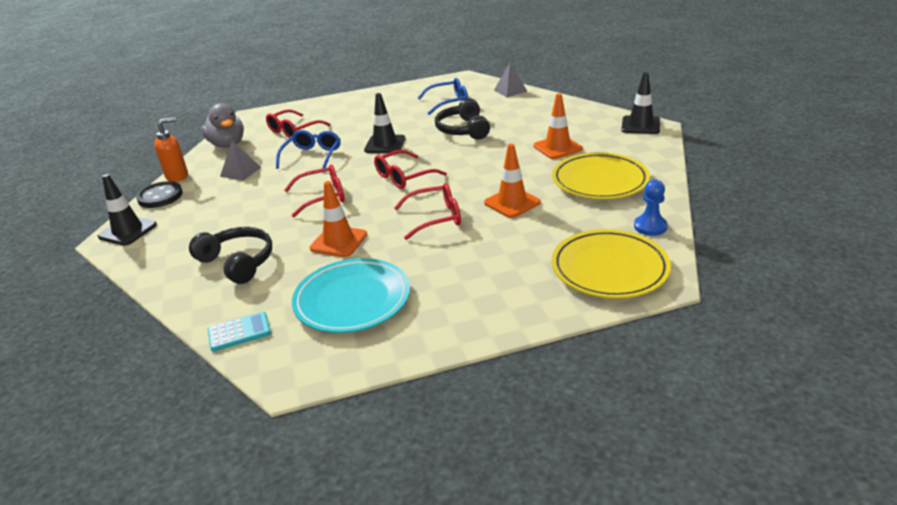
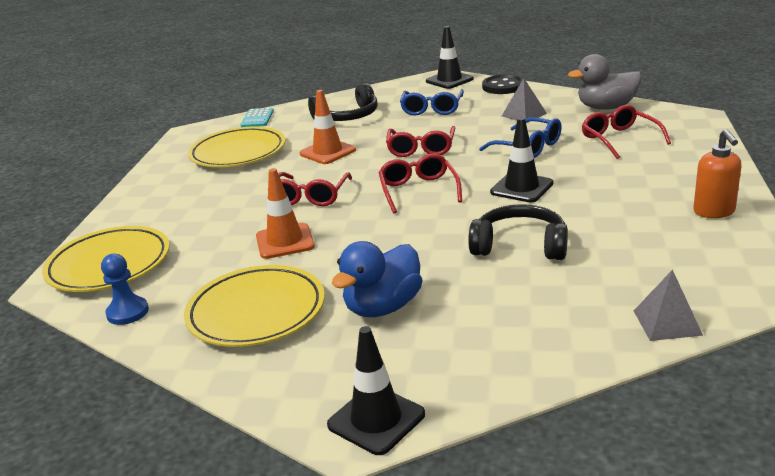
camera: 115 degrees right, 5 degrees down
(177, 176) = (542, 90): orange soap dispenser -> orange soap dispenser (714, 212)
(352, 300) = (238, 153): turquoise plate -> yellow plate
(448, 103) = (645, 251): blue glasses -> blue glasses (432, 109)
(557, 147) = (383, 307): orange traffic cone -> blue duck

